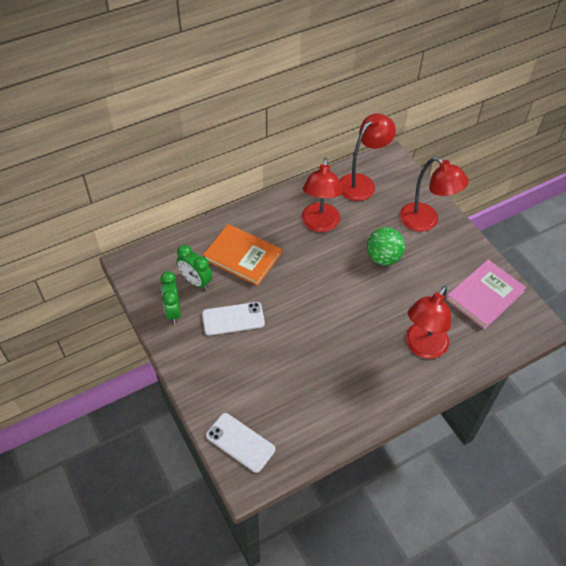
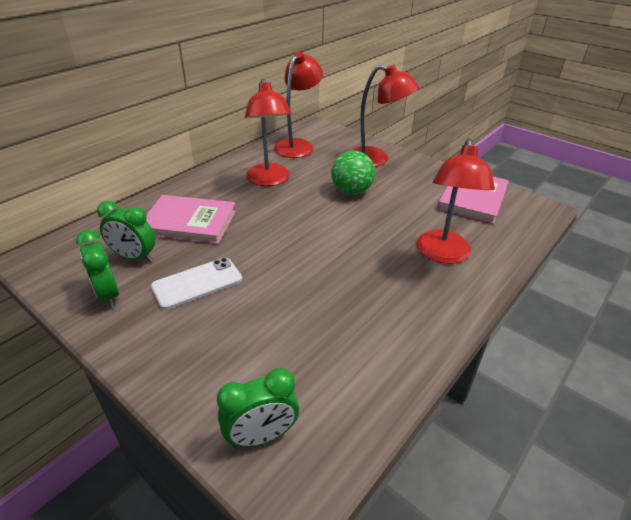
camera: 20 degrees left, 15 degrees down
(240, 442) = (261, 436): white phone -> green clock
(242, 256) = (189, 222): orange book -> pink book

